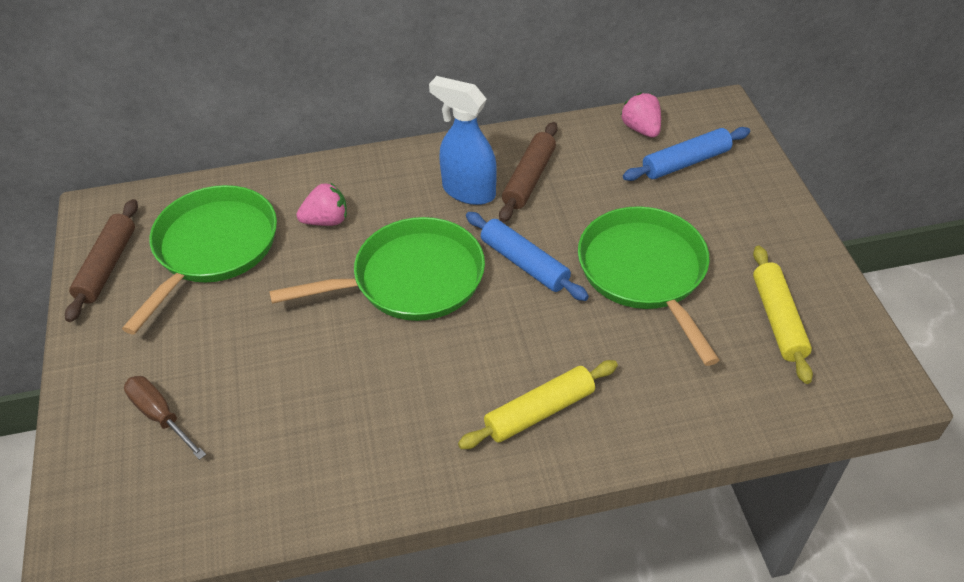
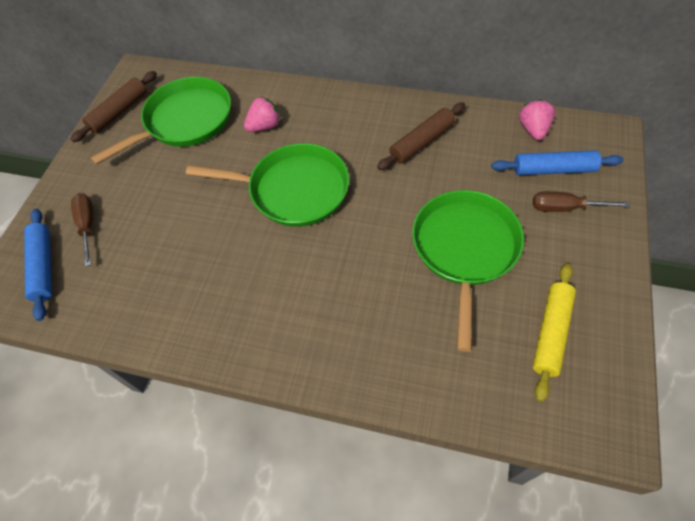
camera: 30 degrees right, 10 degrees up
(326, 220) = (265, 126): pink strawberry -> pink strawberry turned 45 degrees counterclockwise
(468, 191) = (372, 137): blue spray bottle -> none
(524, 263) = (378, 207): blue rolling pin -> blue rolling pin (44, 266)
(539, 411) = (319, 328): yellow rolling pin -> none
(720, 196) = (565, 208): none -> brown screwdriver

